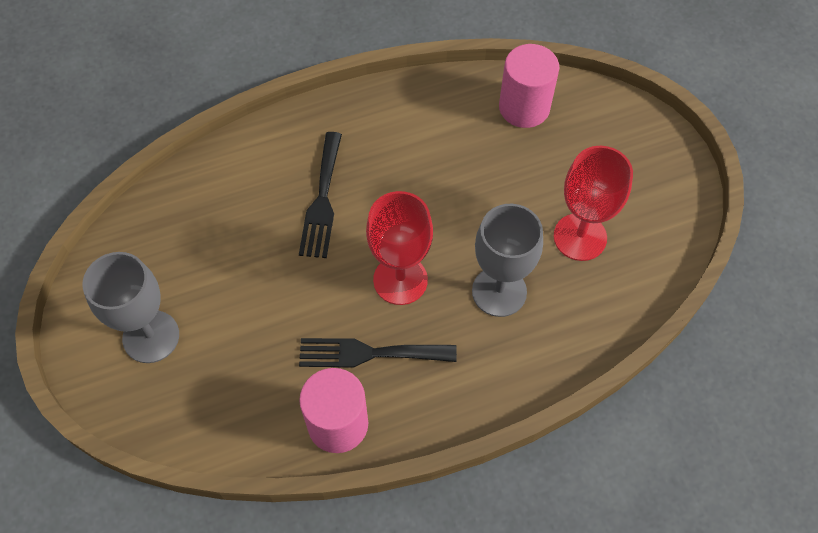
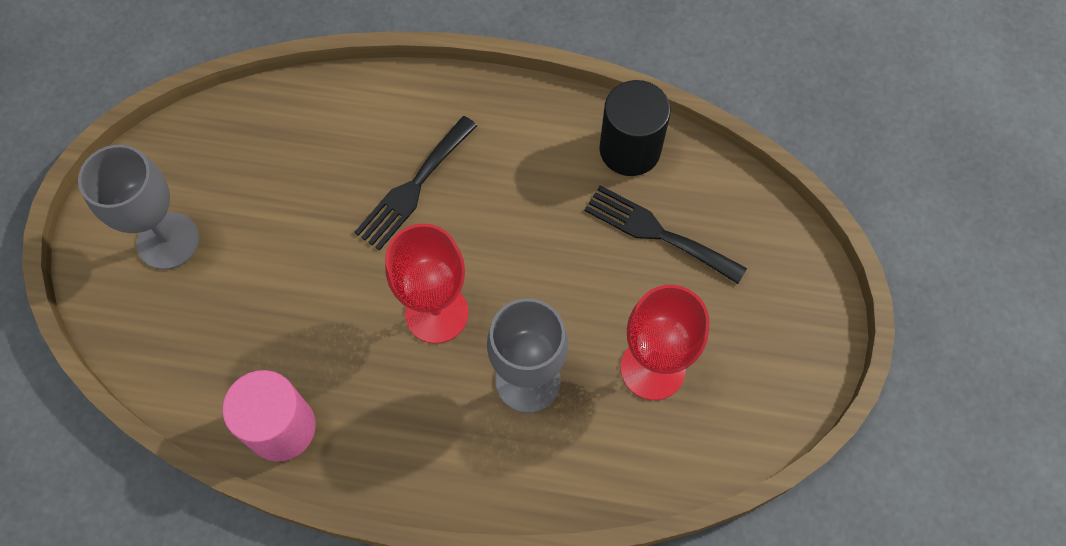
camera: 30 degrees right, 5 degrees up
(369, 353) = (357, 373): black fork -> black fork (657, 233)
(463, 98) = (630, 149): none -> black cylinder
(524, 107) = (688, 192): pink cylinder -> none

